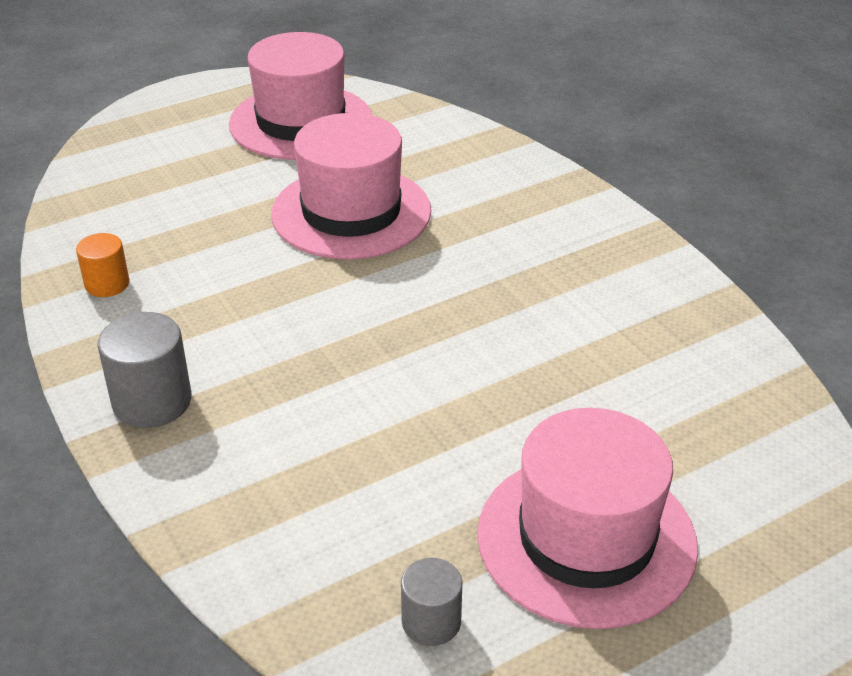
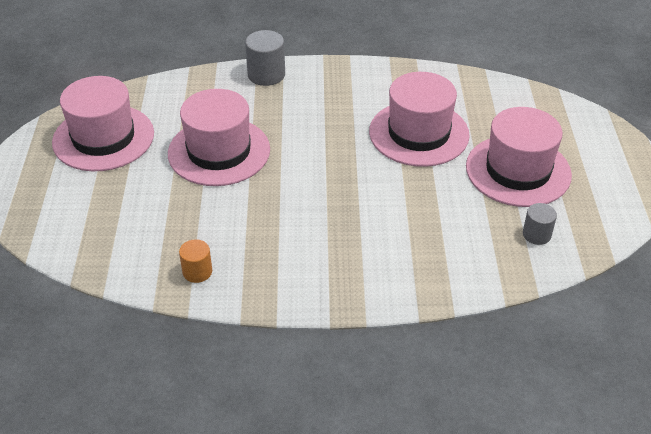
camera: 60 degrees left, 5 degrees up
(152, 401) = (323, 282): grey cylinder -> grey cylinder (266, 75)
(570, 382) = (419, 133): none -> pink hat

